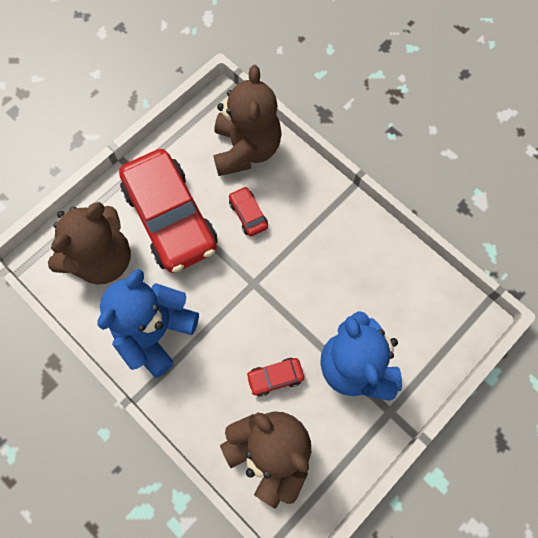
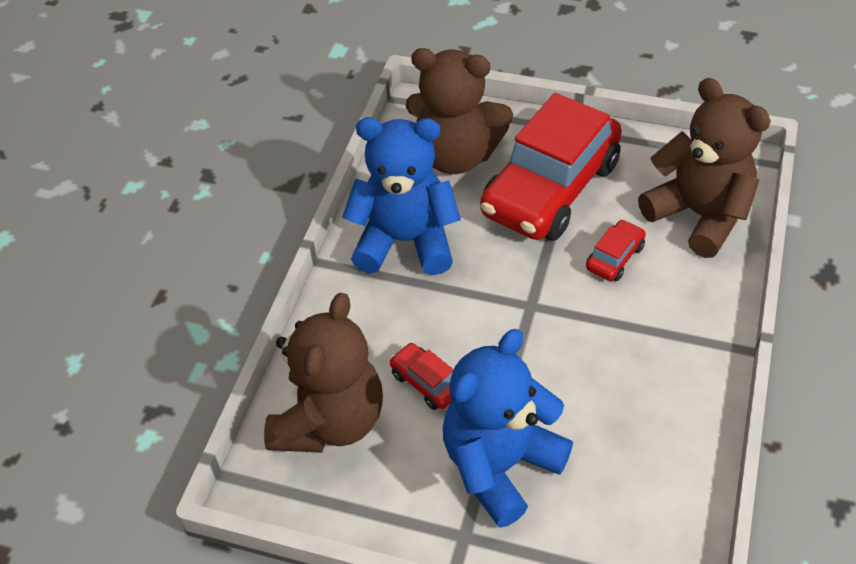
camera: 65 degrees right, 20 degrees down
(246, 149) = (699, 215): brown teddy bear -> brown teddy bear turned 105 degrees counterclockwise

